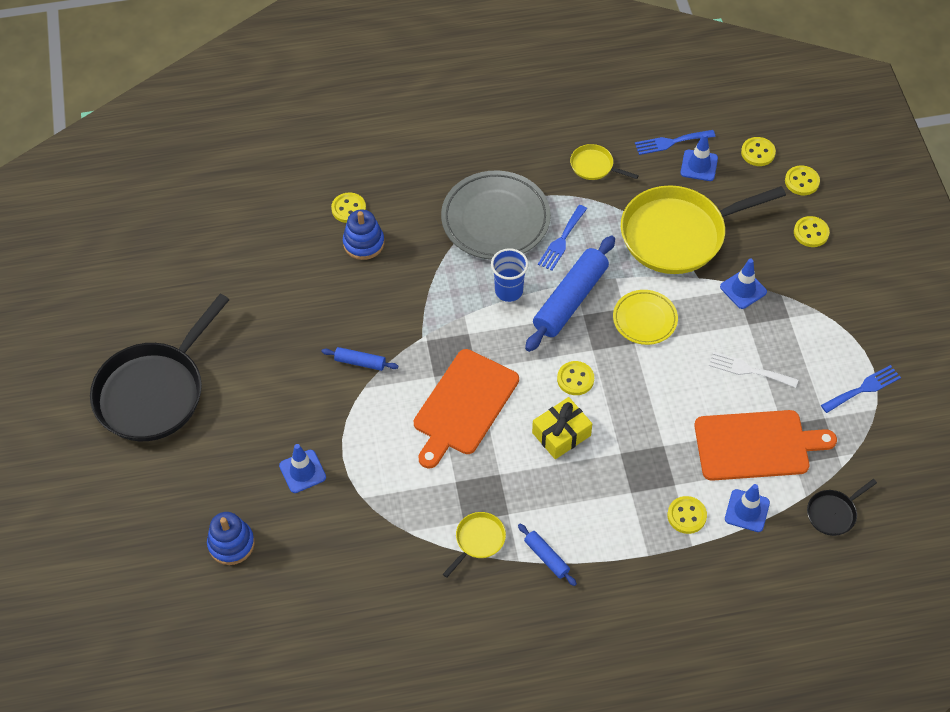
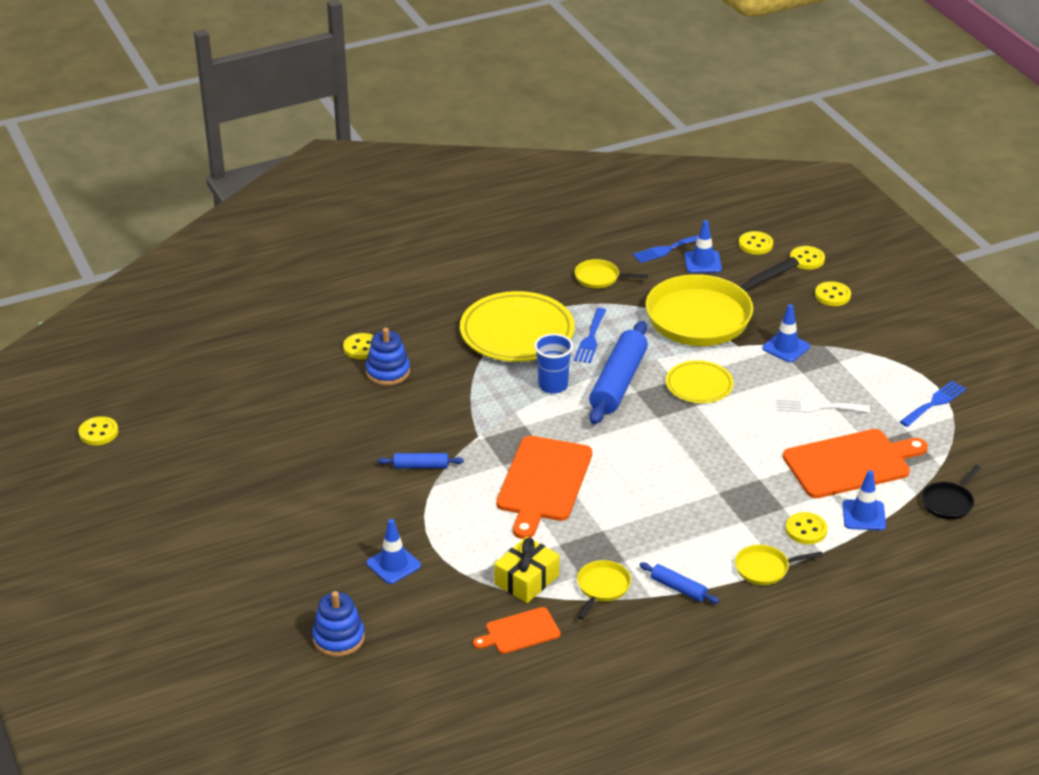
camera: 15 degrees left, 20 degrees down
(154, 392) = (206, 527): black pan -> none
(390, 574) = (520, 632): none -> orange cutting board
(495, 219) = (517, 333): grey plate -> yellow plate
(561, 434) = (652, 488): yellow gift -> yellow gift (526, 580)
(575, 379) = (649, 442): yellow button -> yellow button (98, 432)
(633, 552) = (765, 568): none -> yellow pan

